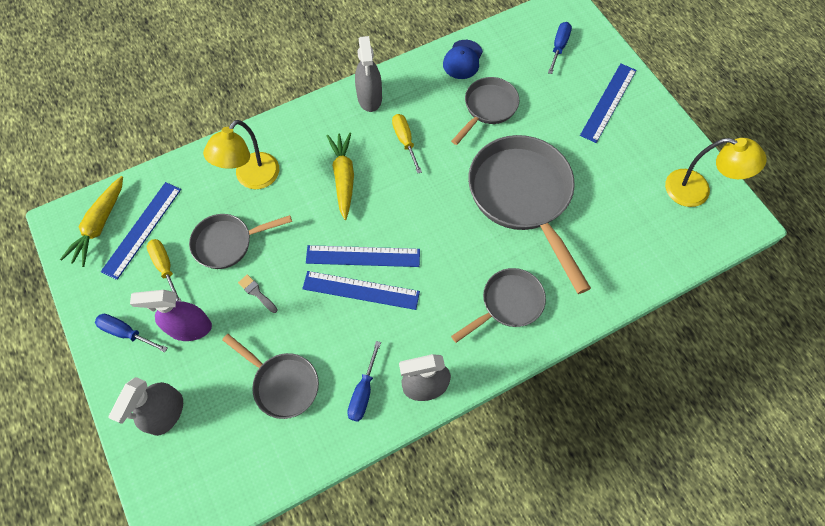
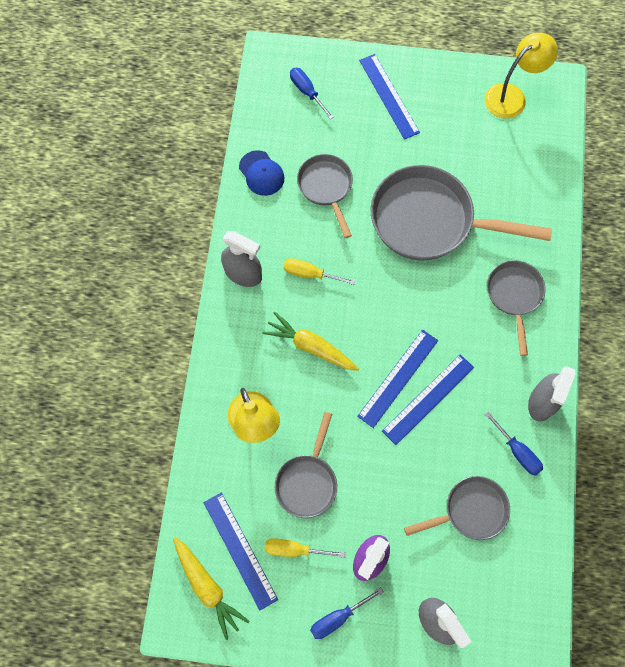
camera: 55 degrees left, 5 degrees up
(257, 293) = (373, 484): grey brush -> none

